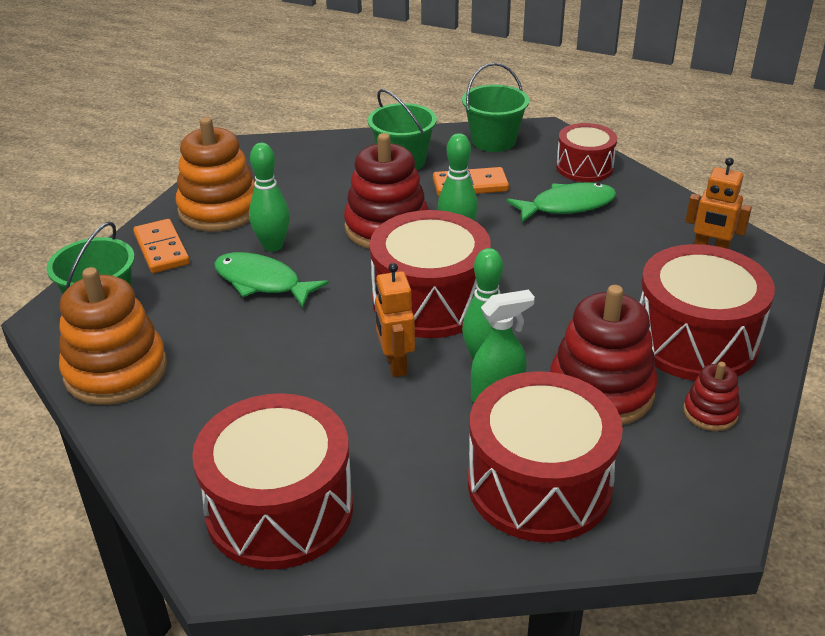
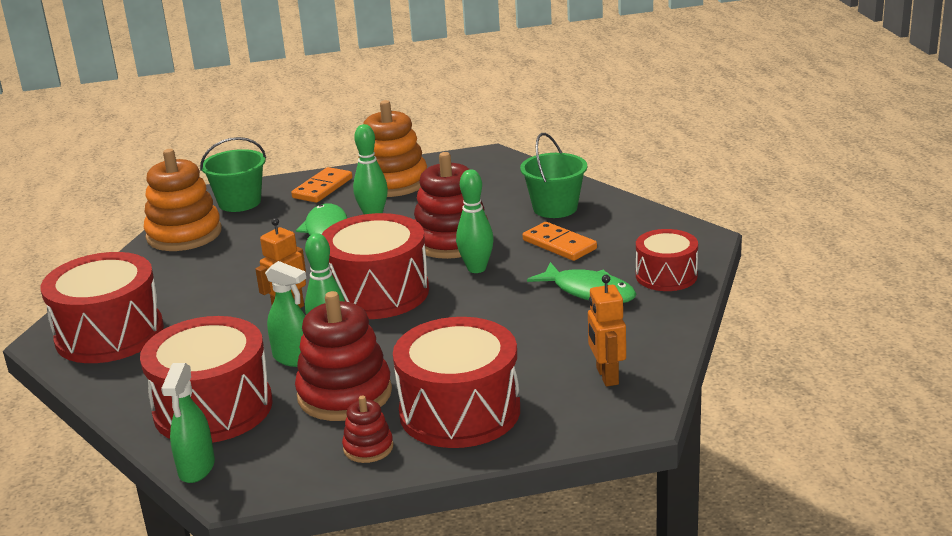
camera: 55 degrees right, 10 degrees down
(493, 141) = (647, 226): green bucket -> none
(650, 538) = (196, 468): none -> green spray bottle

